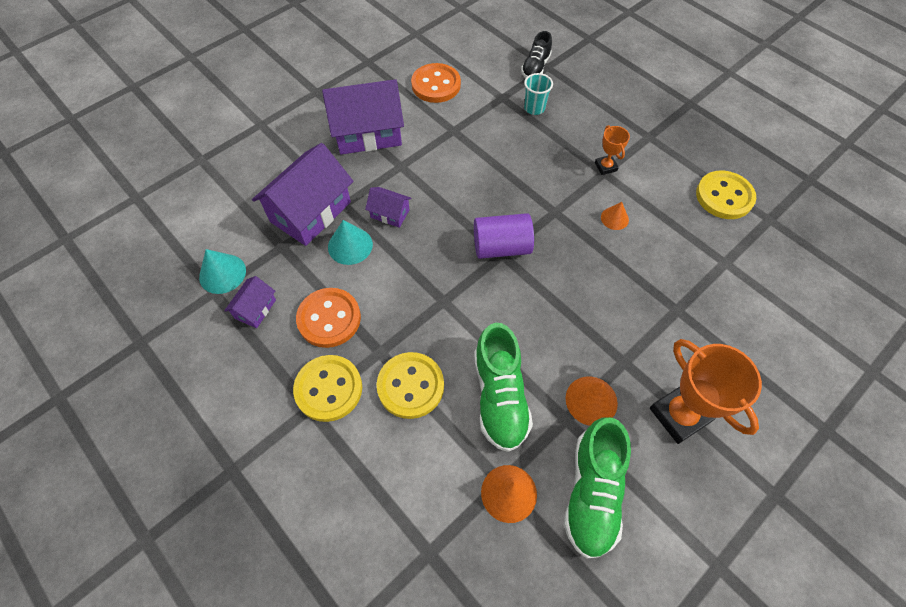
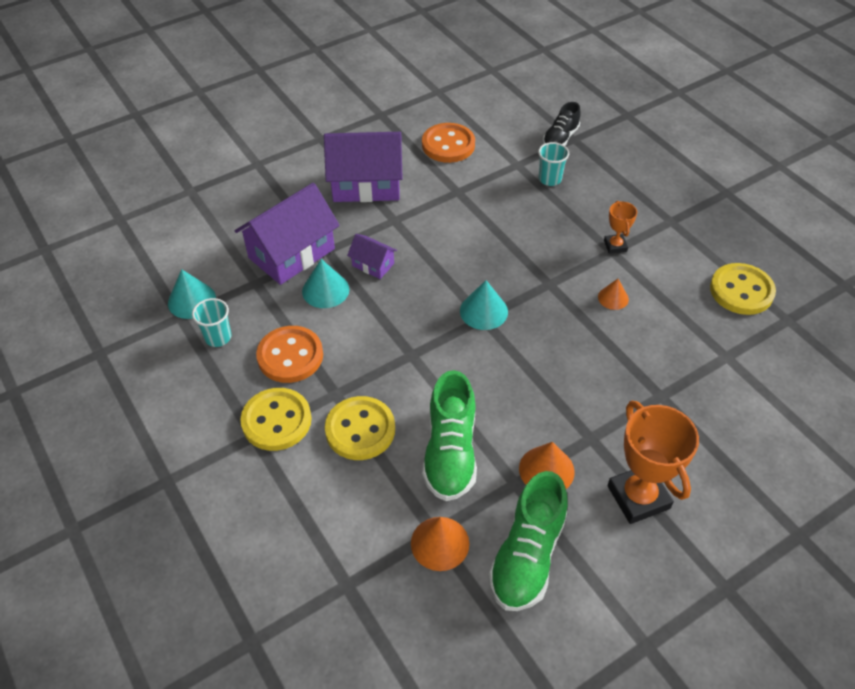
camera: 10 degrees right, 10 degrees down
(255, 309) = (218, 337): purple house -> turquoise cup
(501, 247) = (483, 311): purple cylinder -> turquoise cone

